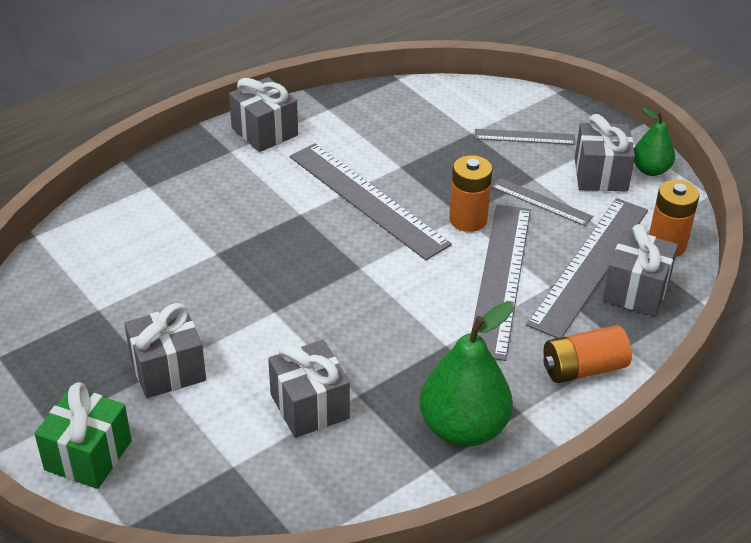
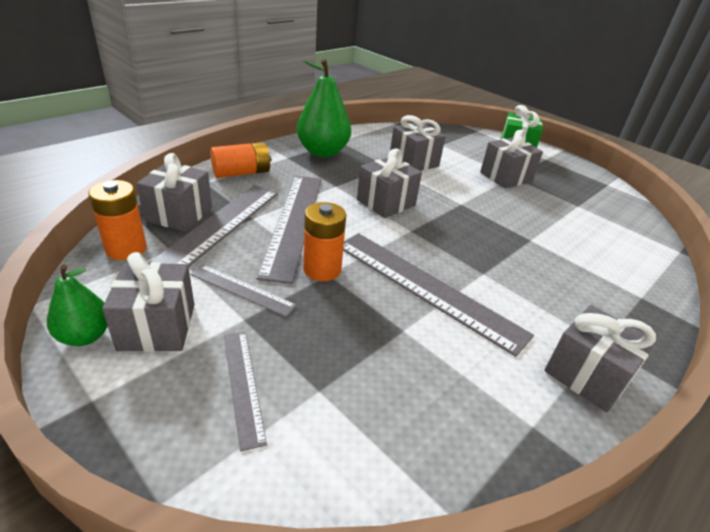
camera: 170 degrees right, 5 degrees down
(380, 311) = (386, 203): none -> grey gift
(524, 137) = (243, 385): grey ruler -> grey ruler turned 75 degrees clockwise

